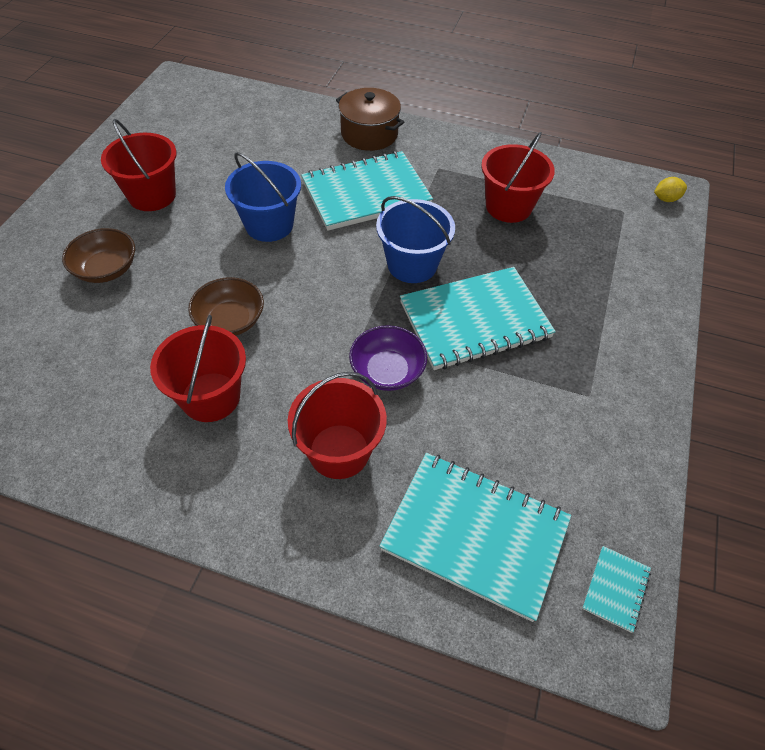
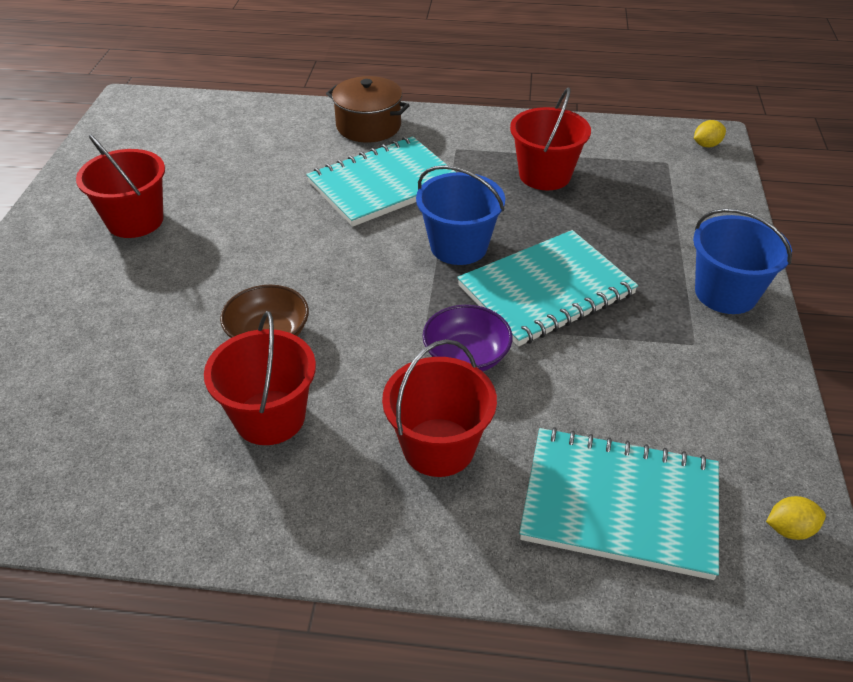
camera: 10 degrees left, 10 degrees down
(106, 269) = (102, 304): brown bowl -> none
(269, 225) = (283, 231): blue bucket -> blue bucket (725, 293)
(615, 589) = (789, 529): turquoise notebook -> yellow lemon

